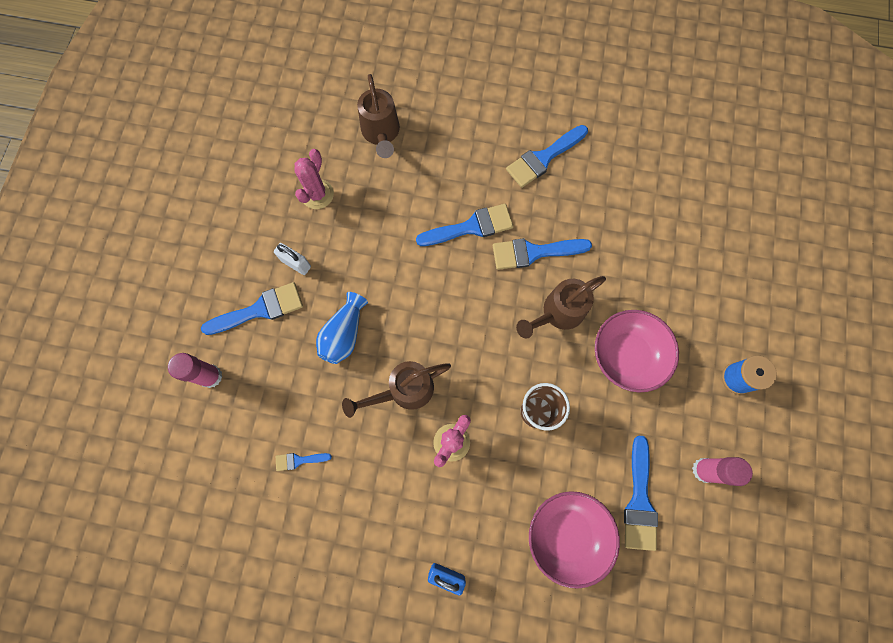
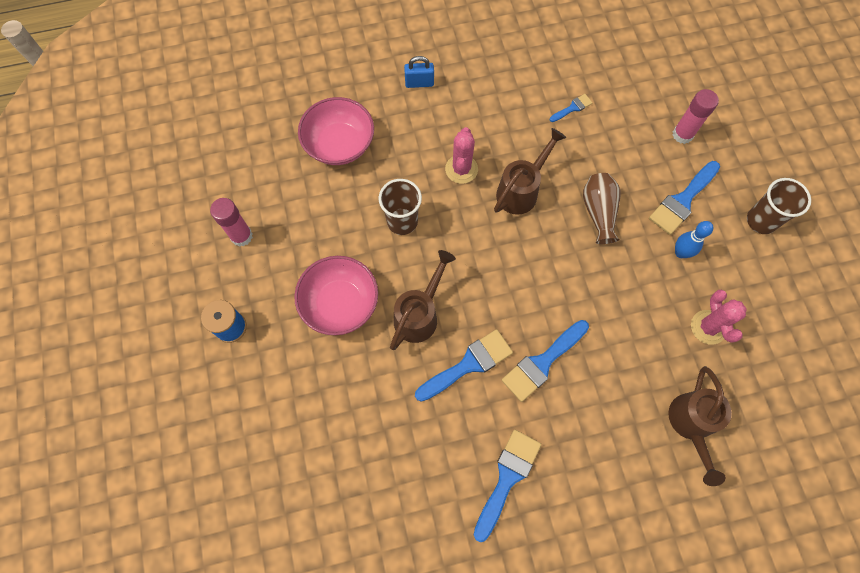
camera: 155 degrees right, 5 degrees down
(205, 259) = (761, 221): none -> brown cup
(296, 263) = (680, 253): white padlock -> blue bowling pin
(344, 334) = (598, 212): blue vase -> brown vase
(381, 133) = (691, 425): brown watering can -> brown watering can turned 135 degrees counterclockwise
(639, 501) = (289, 190): blue brush -> none

